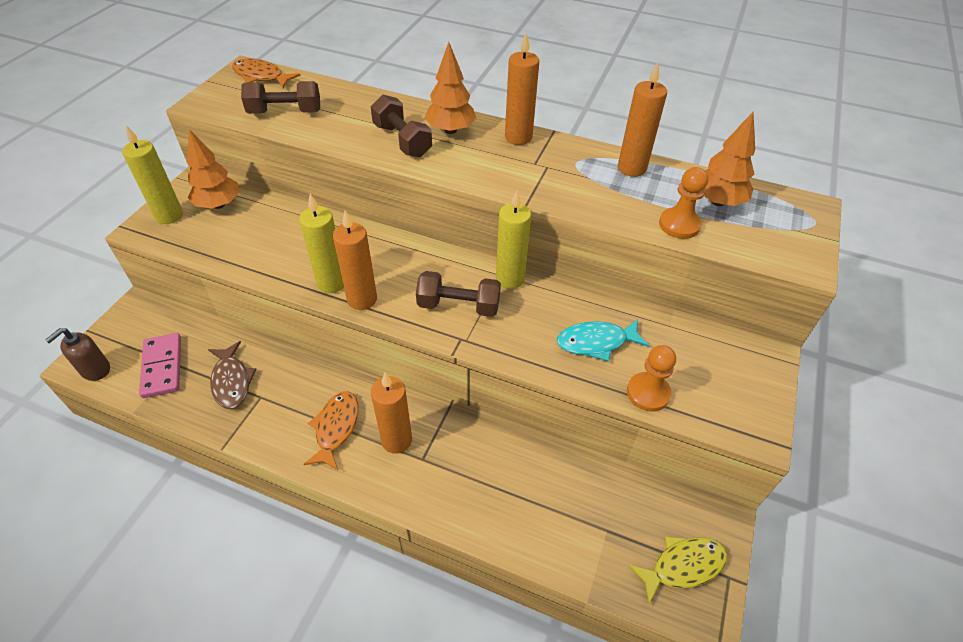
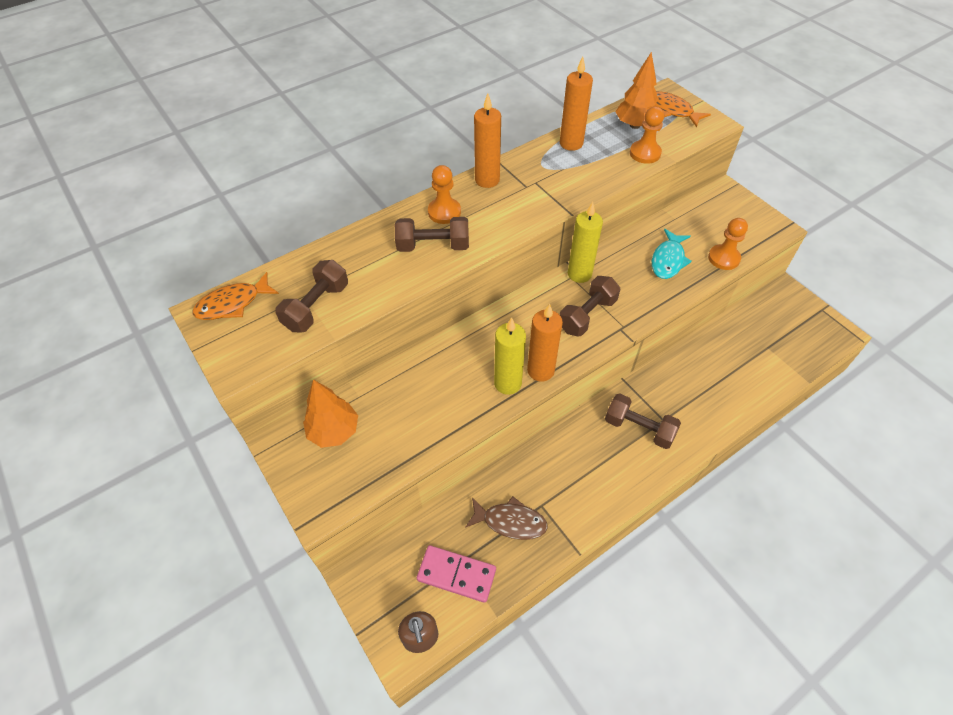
camera: 55 degrees left, 5 degrees up
(169, 215) = (317, 478): yellow candle -> none
(336, 428) = (605, 463): orange fish -> orange fish (671, 110)
(396, 440) = (639, 428): orange candle -> brown dumbbell
(451, 130) = (444, 212): orange tree -> orange pawn
(683, 566) = (806, 325): yellow fish -> none

